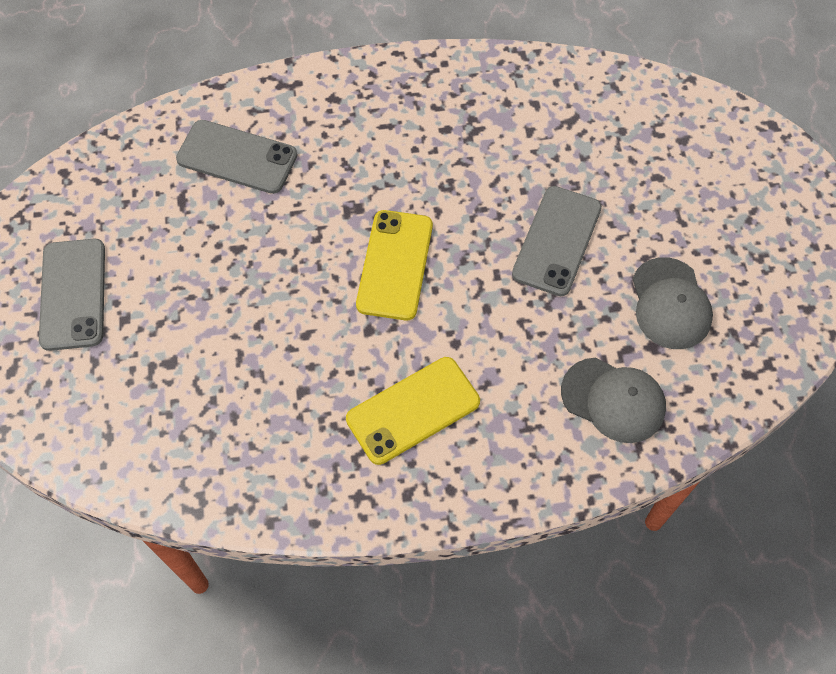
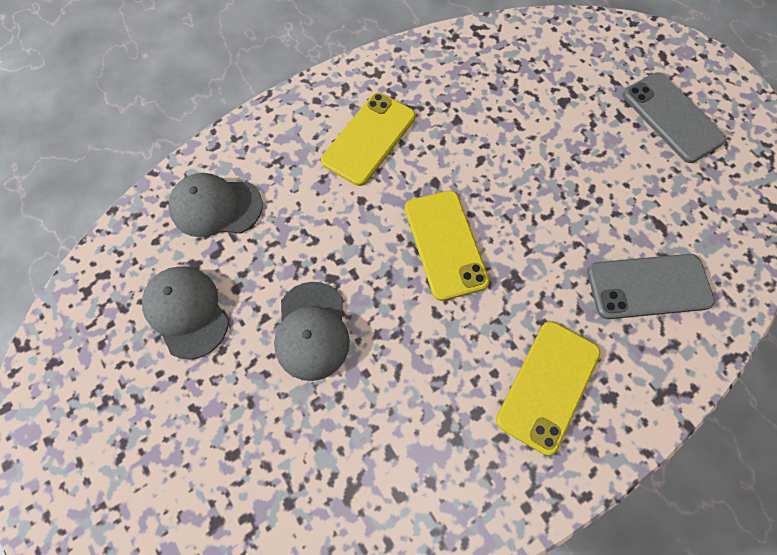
camera: 155 degrees right, 5 degrees up
(376, 124) = (548, 385): none -> yellow phone
(557, 241) = (312, 331): grey phone -> grey cap

